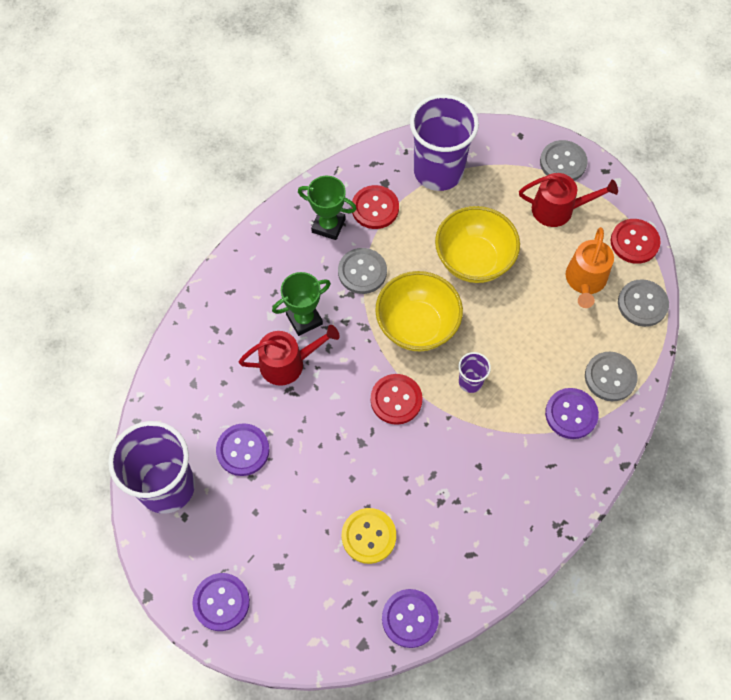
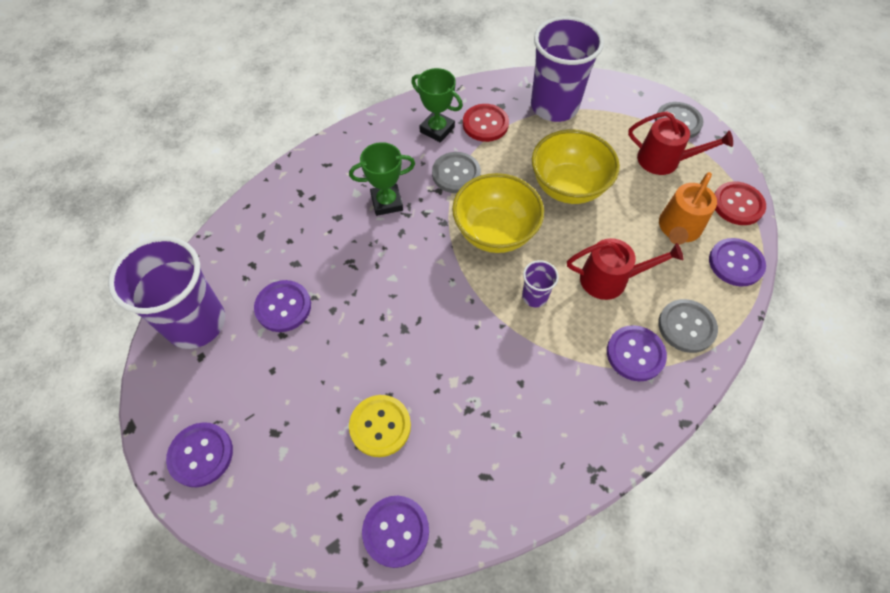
camera: 15 degrees right, 5 degrees down
(287, 363) = (357, 237): red watering can -> red watering can (610, 279)
(396, 400) = (453, 296): red button -> none
(642, 304) = (735, 263): grey button -> purple button

